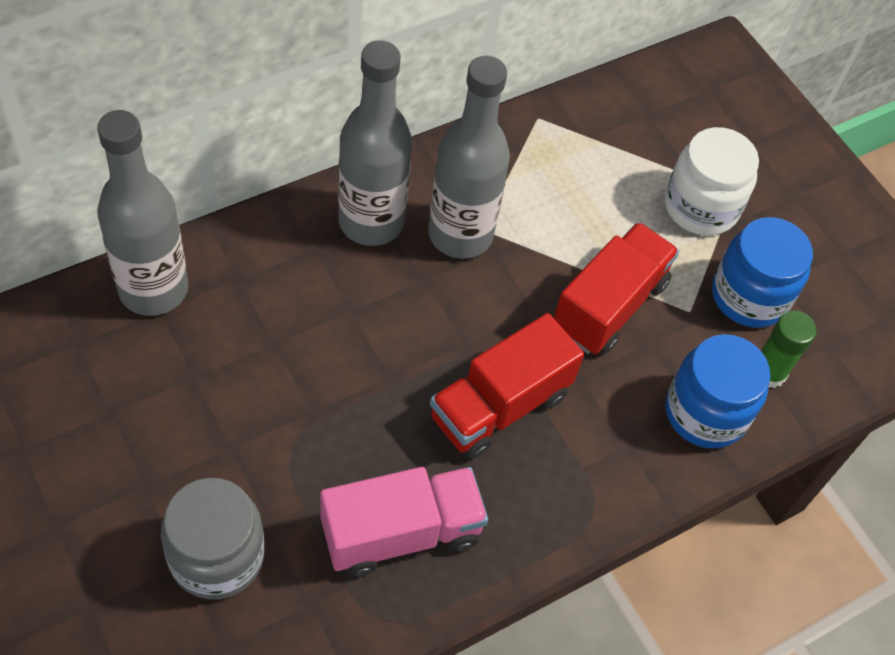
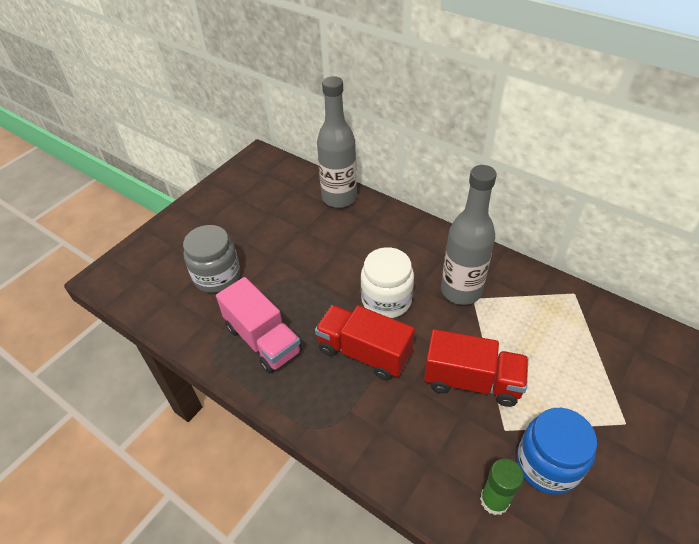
camera: 75 degrees right, 10 degrees down
(371, 222) = (437, 252): grey bottle -> none
(701, 207) = (593, 406): white jar -> white jar (386, 300)
(705, 412) = (433, 468): blue jar -> none

